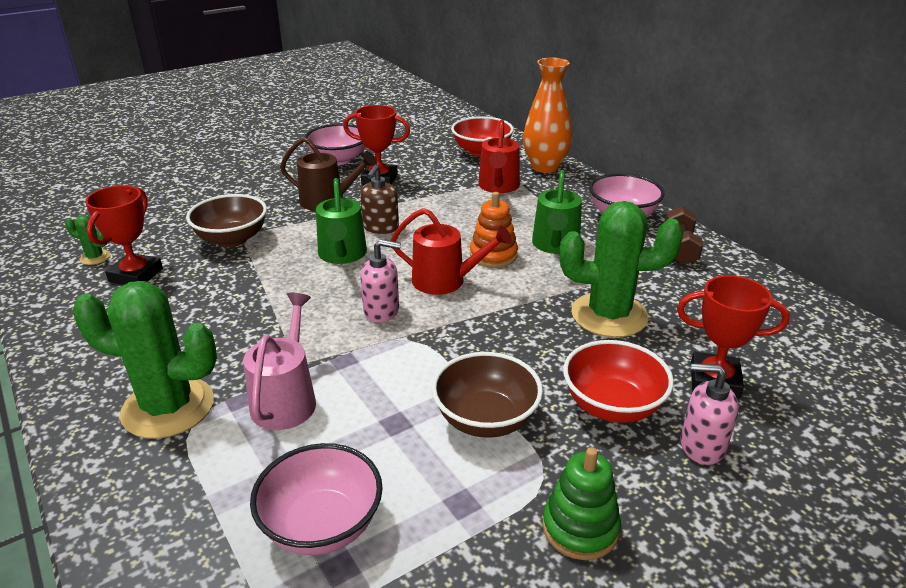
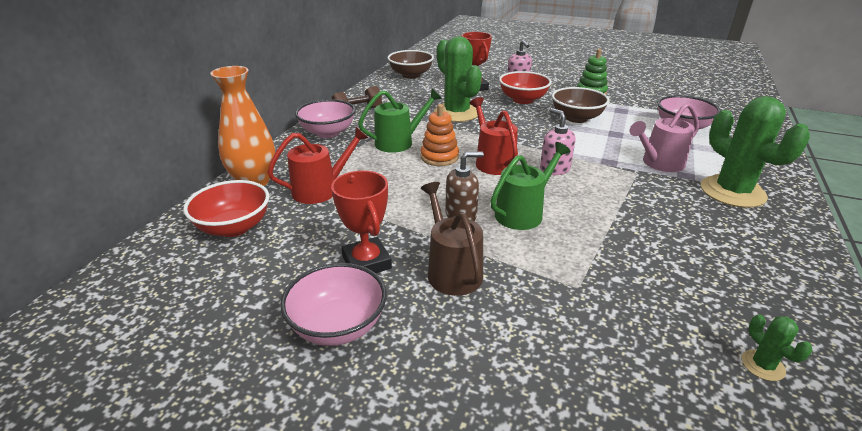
camera: 125 degrees left, 0 degrees up
(136, 275) = (719, 305): red trophy -> none
(232, 239) = (592, 287): brown bowl -> brown bowl (411, 75)

